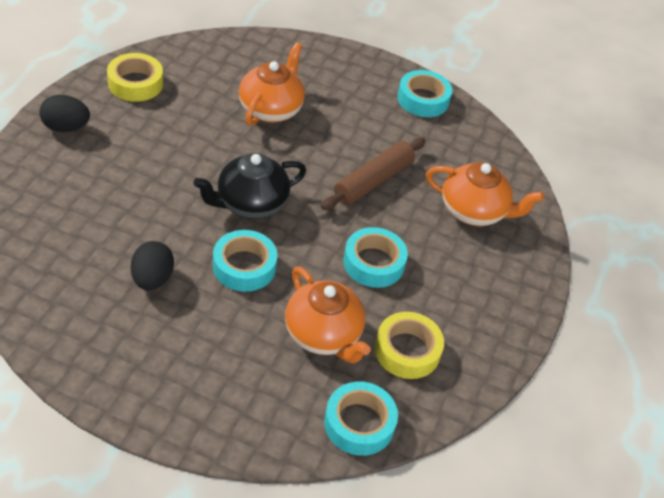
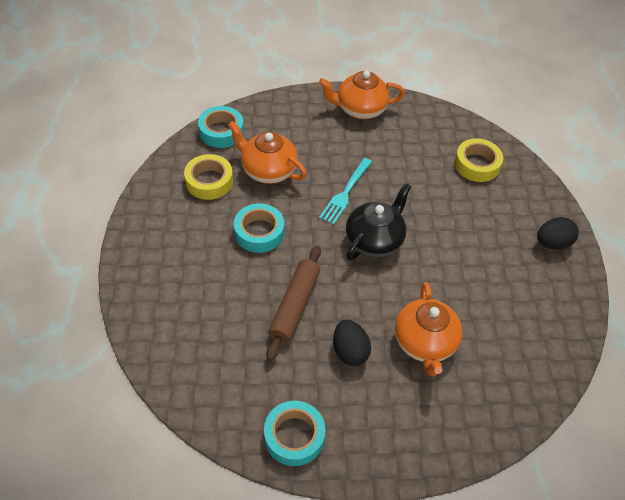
camera: 160 degrees right, 5 degrees up
(135, 83) = (550, 312): yellow tape -> yellow tape (476, 165)
(152, 279) = (394, 162): black egg -> black egg (350, 351)
(244, 266) = (345, 193): turquoise tape -> turquoise fork
(474, 211) = (196, 315): orange teapot -> orange teapot (360, 109)

